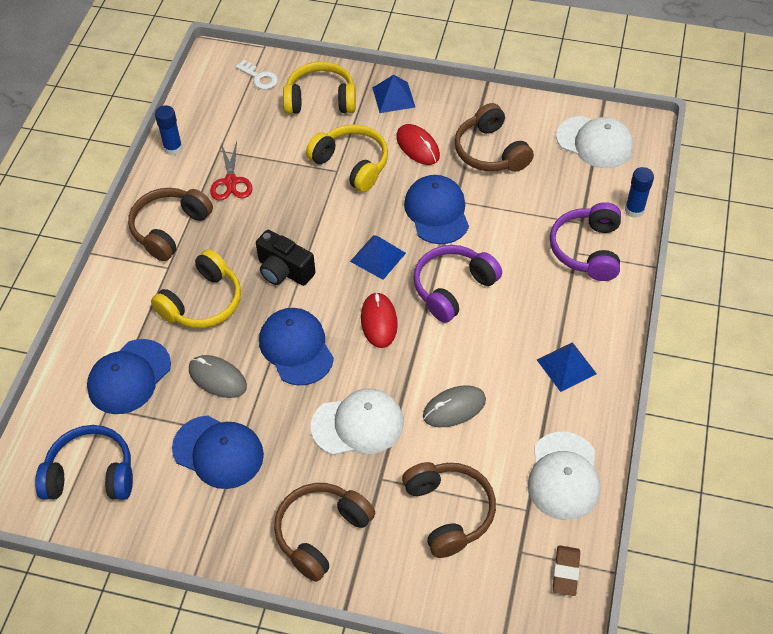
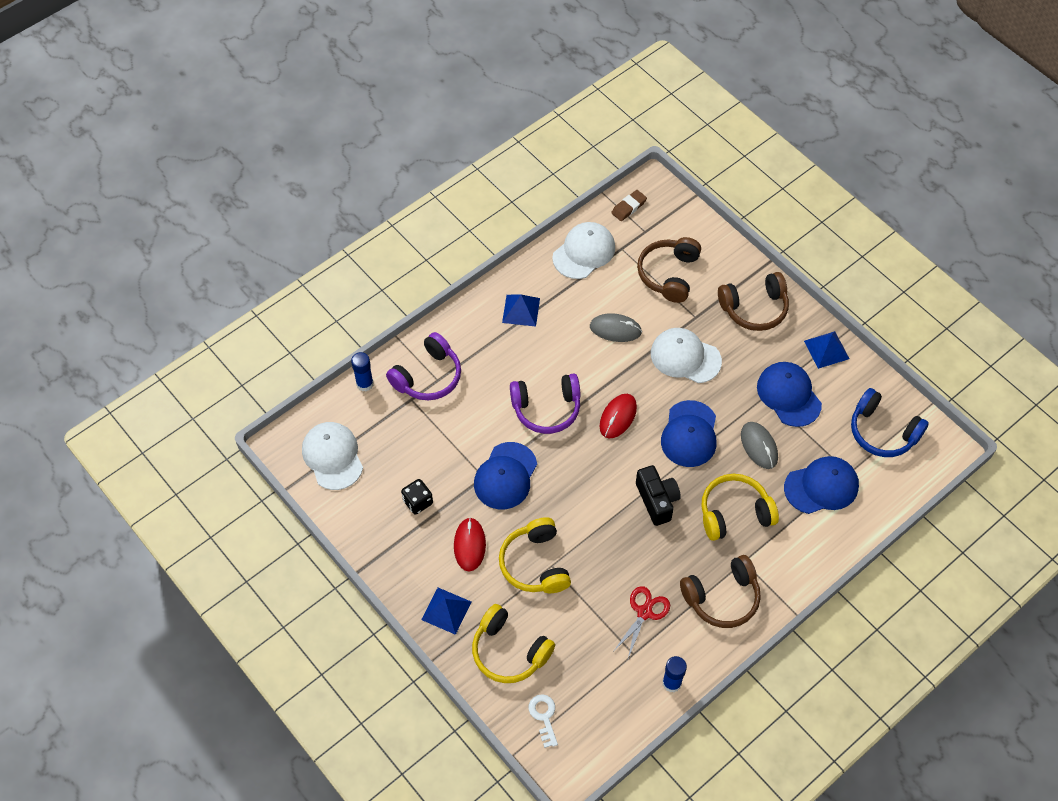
camera: 145 degrees left, 5 degrees up
(378, 257) = (579, 467): blue pyramid -> blue pyramid (826, 349)
(490, 151) = (418, 502): brown headphones -> black dice

